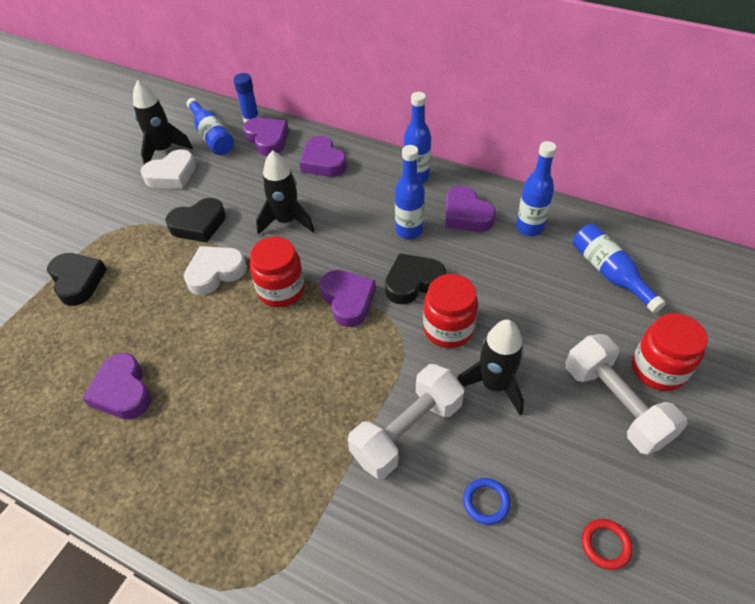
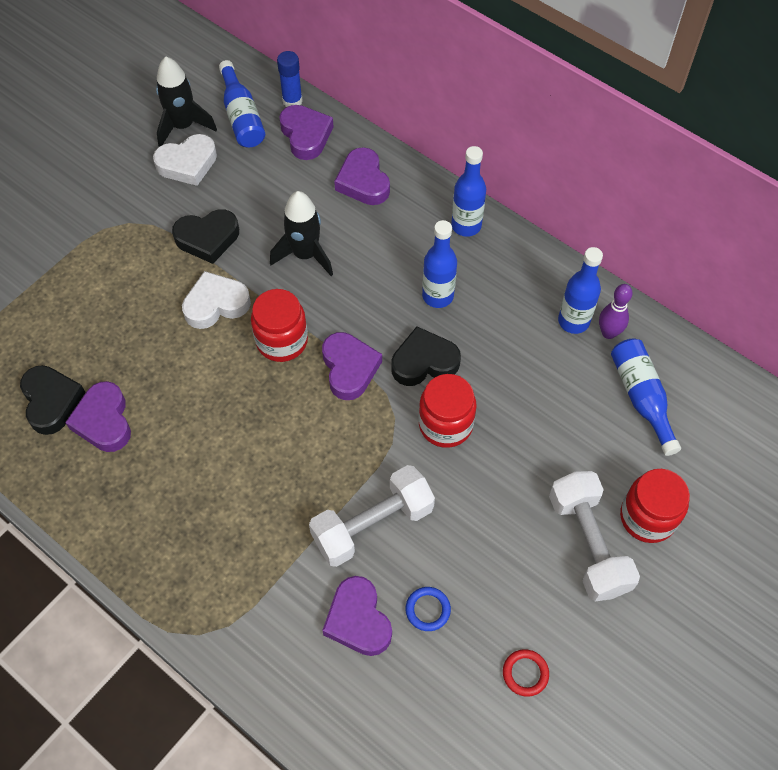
camera: 10 degrees right, 10 degrees up
(77, 281) = (70, 283): black heart -> black heart (51, 401)
(466, 215) = (508, 289): purple heart -> purple heart (358, 620)
(494, 385) = (473, 496): black rocket -> none
(562, 231) = (608, 333): none -> purple bowling pin

